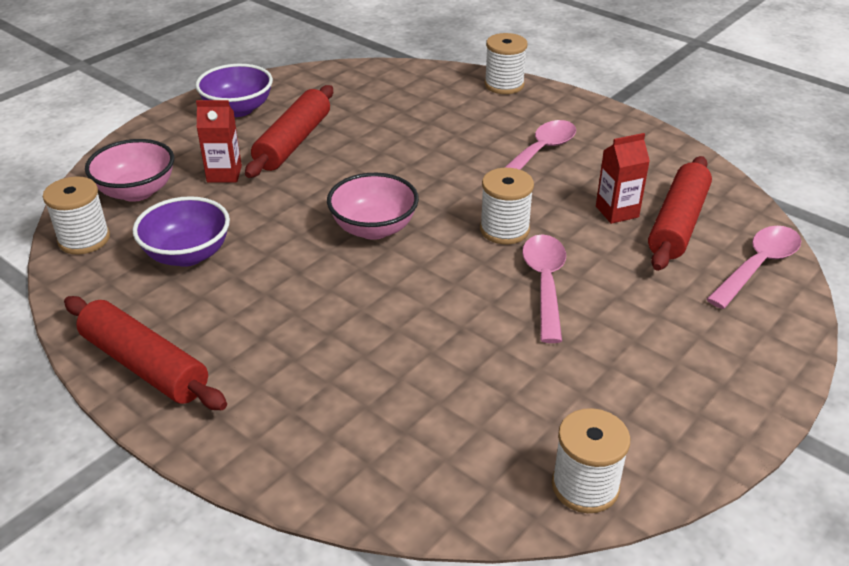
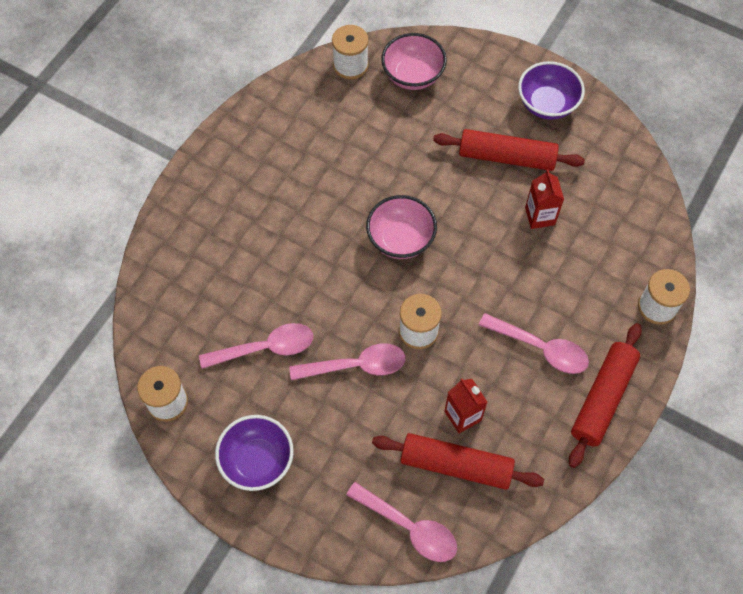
camera: 80 degrees right, 25 degrees up
(144, 365) = (236, 142): red rolling pin -> red rolling pin (602, 398)
(187, 255) = (346, 130): purple bowl -> purple bowl (257, 461)
(224, 174) = (449, 123): red carton -> red carton (540, 216)
(507, 365) = (266, 348): none -> pink spoon

